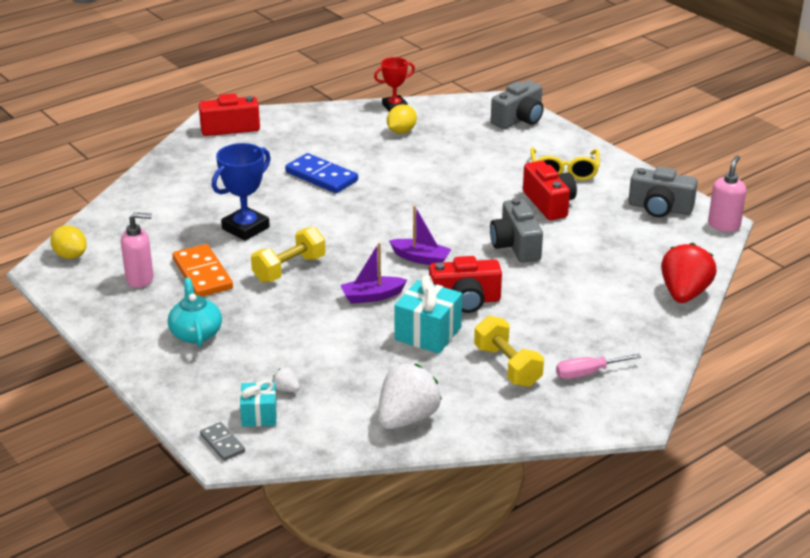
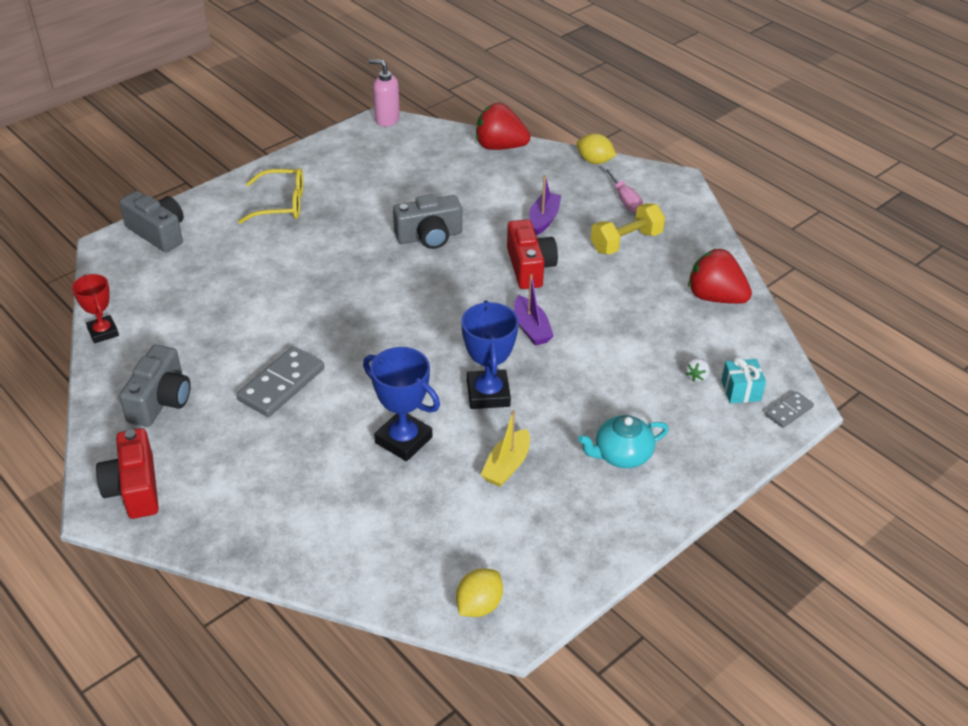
camera: 95 degrees left, 10 degrees up
(140, 279) = (524, 522): pink soap dispenser -> none
(202, 274) = (507, 466): orange domino -> yellow boat
(289, 269) = (488, 394): yellow dumbbell -> blue trophy
(321, 176) = (281, 384): blue domino -> grey domino
(401, 131) = (173, 323): yellow lemon -> yellow lemon (594, 161)
(407, 418) = (715, 297): white strawberry -> red strawberry
(421, 258) = (458, 298): purple boat -> purple boat (544, 219)
(428, 333) = (587, 289): turquoise gift -> none
(549, 203) = (348, 215): red camera -> none
(660, 208) = (357, 151): grey camera -> grey camera (161, 400)

